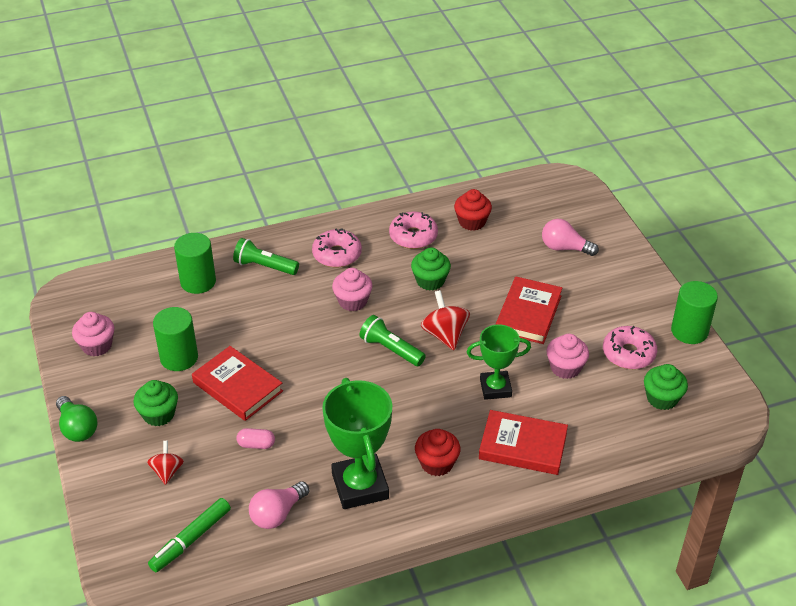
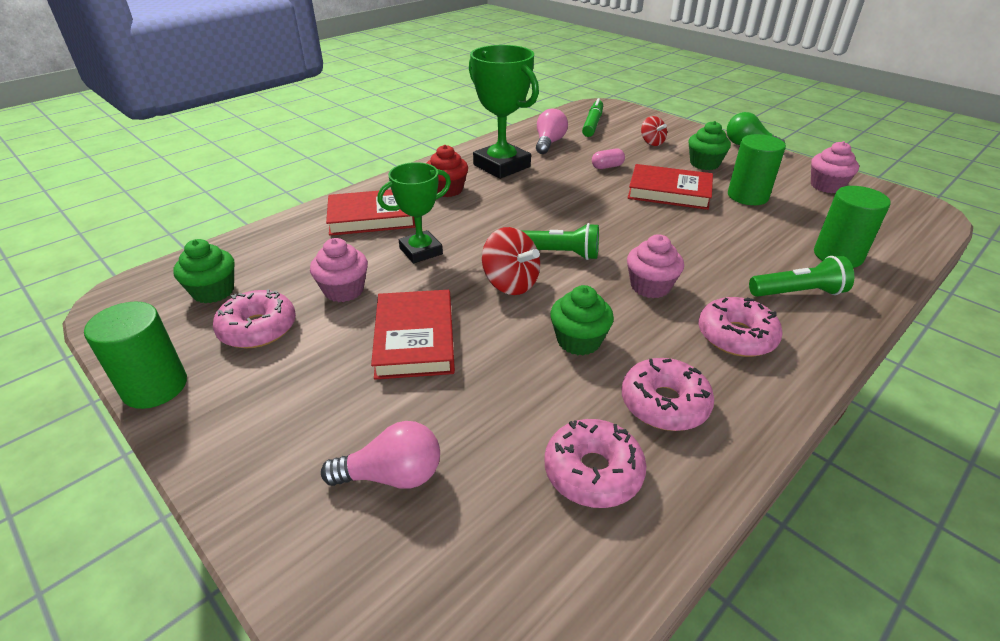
camera: 155 degrees right, 5 degrees down
(472, 222) = (593, 472): red cupcake -> pink donut

